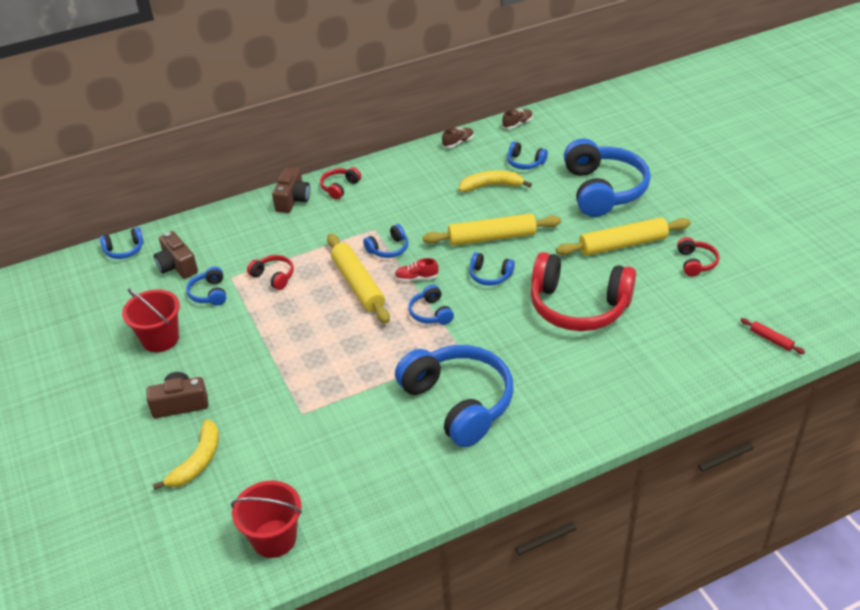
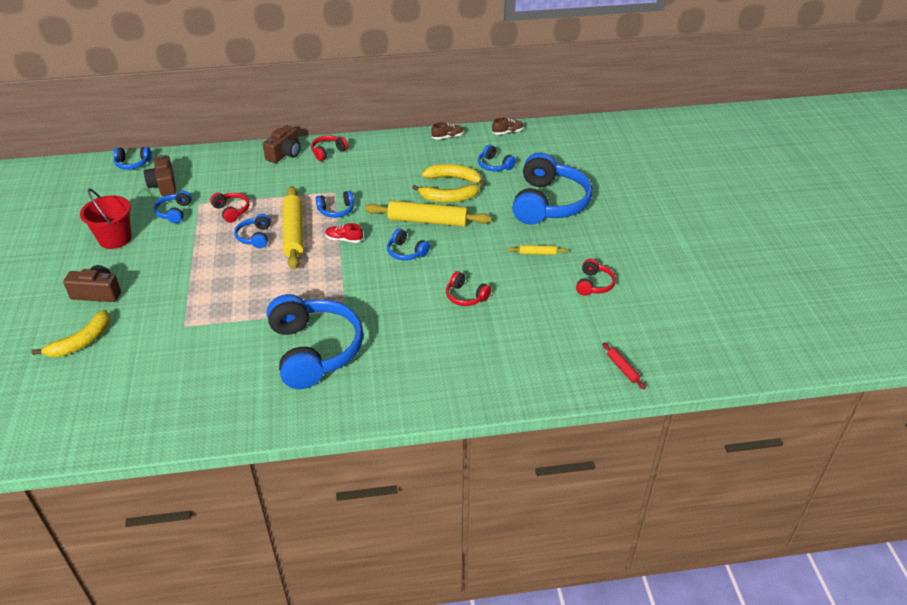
camera: 15 degrees right, 0 degrees up
(274, 538) = (99, 420): red bucket -> none
(431, 313) = (338, 271): blue headphones -> blue headphones (255, 237)
(499, 209) = (448, 199): none -> yellow banana
(578, 306) = (466, 296): red headphones -> red headphones, size x0.44
(622, 244) = (537, 253): yellow rolling pin -> yellow rolling pin, size x0.45

